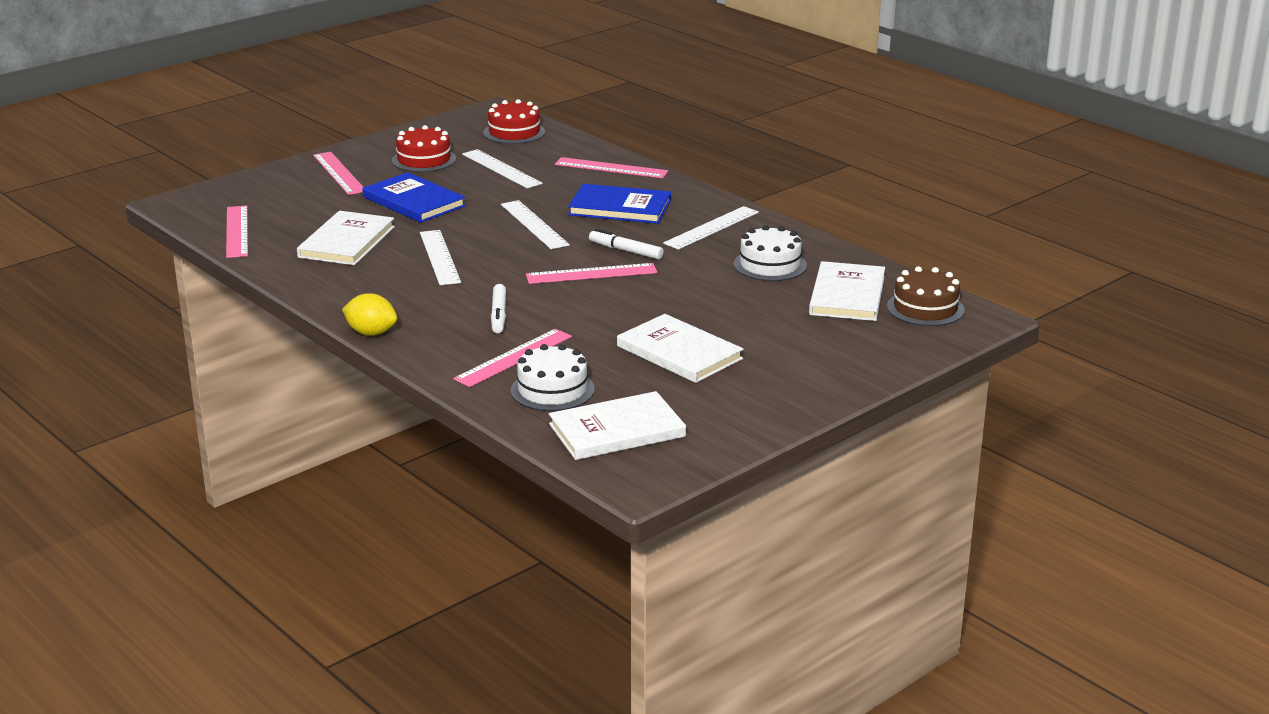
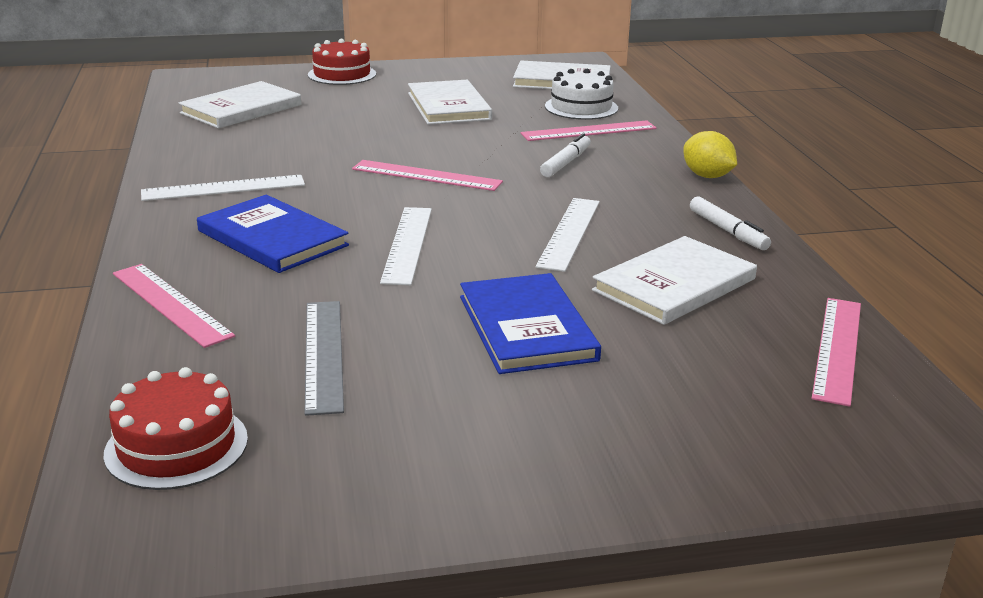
camera: 150 degrees left, 0 degrees up
(339, 173) = (605, 436): pink ruler -> none
(424, 160) = (423, 421): red cake -> red cake (342, 74)
(501, 169) = (323, 354): white ruler -> grey ruler
(626, 250) = (355, 188): white marker -> white marker (727, 231)
(770, 265) = (248, 143): white cake -> none
(925, 308) = (207, 90): brown cake -> none

